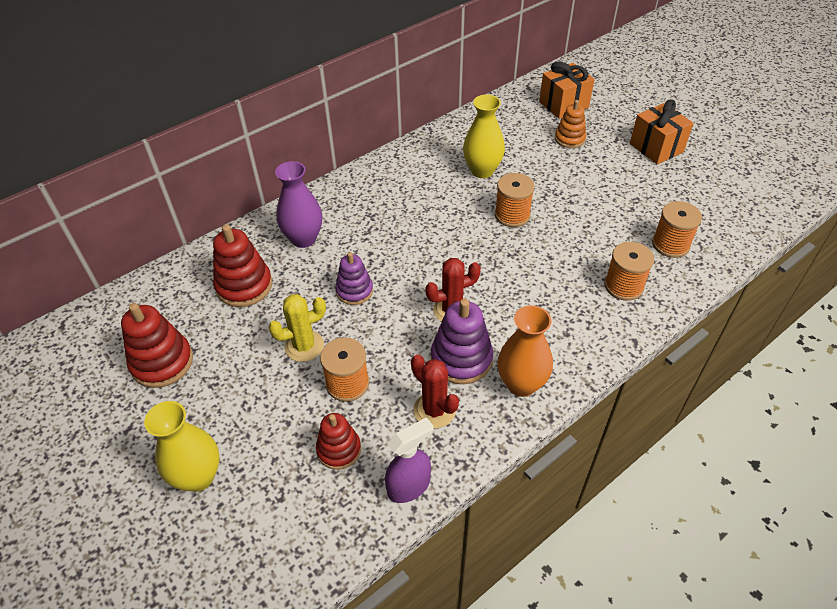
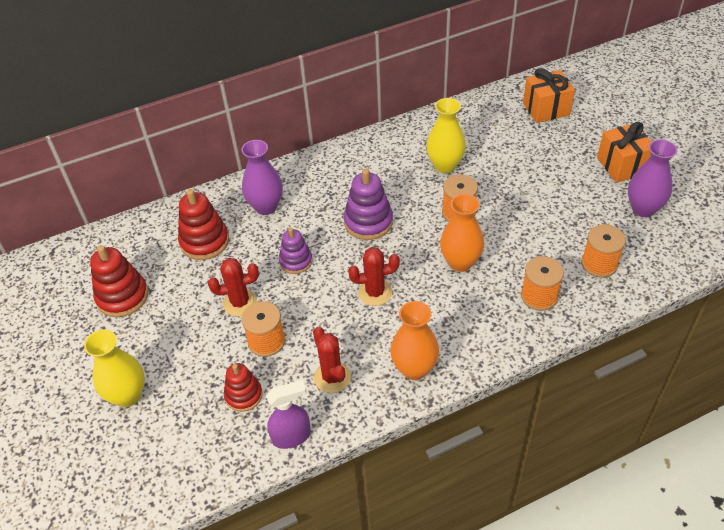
camera: 15 degrees right, 0 degrees up
(304, 346) = (240, 303): yellow cactus -> red cactus
(461, 359) = (369, 337): purple stacking toy -> purple stacking toy (368, 222)
(531, 264) = (460, 262): none -> orange vase
(569, 139) = (539, 145): orange stacking toy -> none
(692, 185) = (643, 208): none -> purple vase

